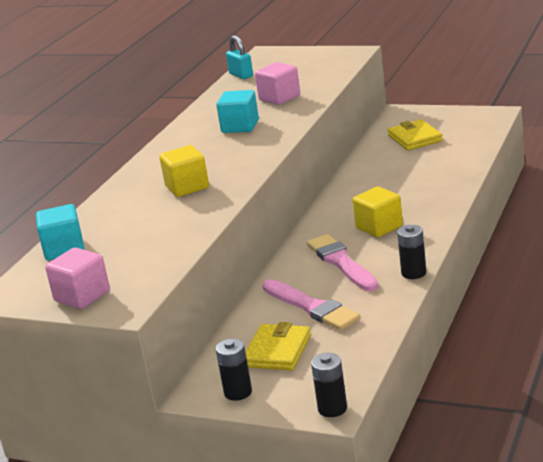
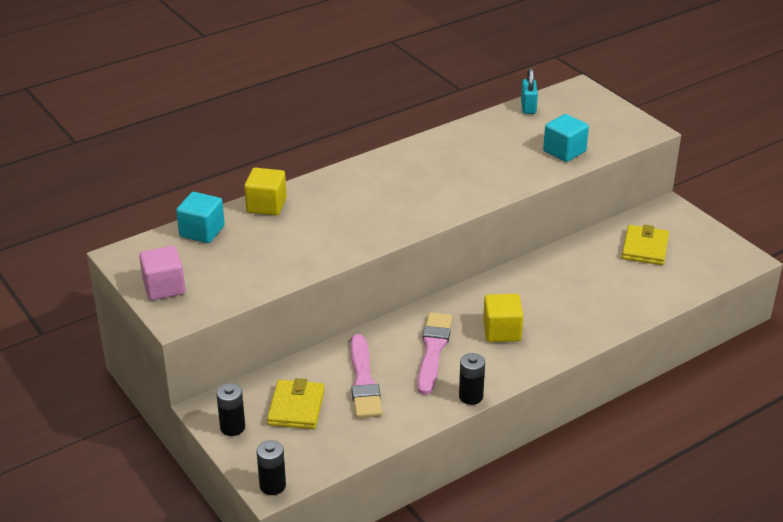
camera: 30 degrees right, 10 degrees up
(187, 187) = (345, 218): yellow cube -> yellow cube (266, 205)
(240, 126) = (456, 171): turquoise cube -> turquoise cube (564, 151)
(277, 351) = (296, 407): yellow wallet -> yellow wallet turned 45 degrees counterclockwise
(279, 98) = (523, 154): pink cube -> none

